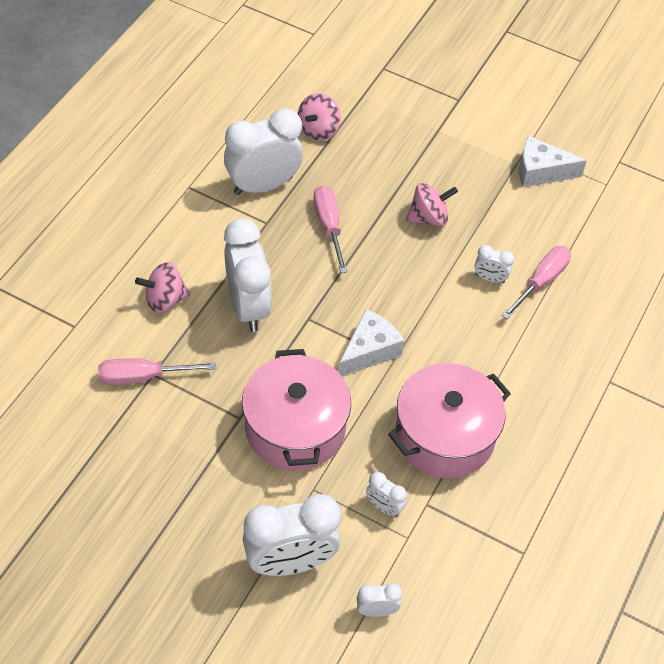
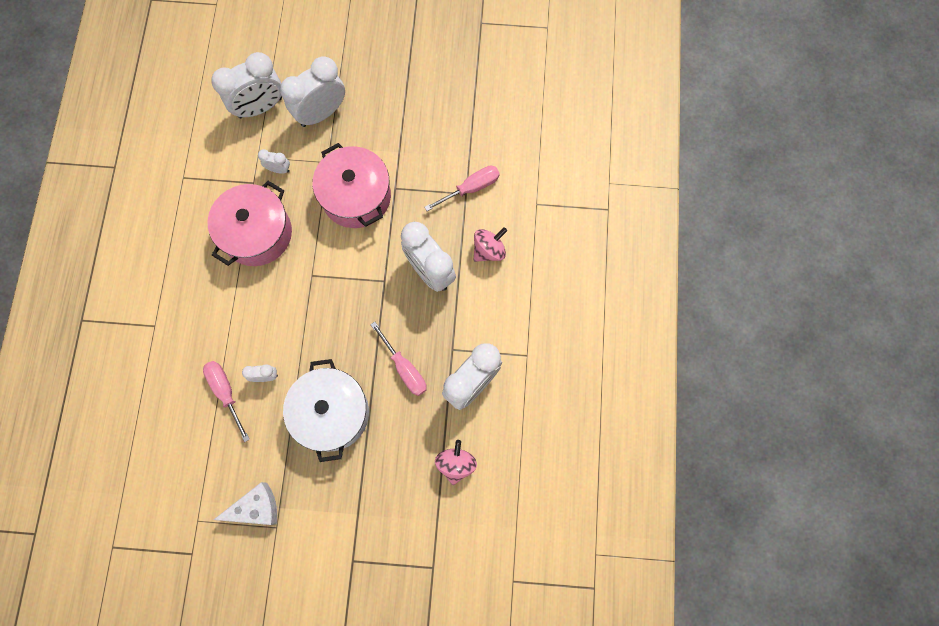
camera: 160 degrees right, 20 degrees up
(369, 351) = (331, 274): white cheese -> none
(376, 610) = (260, 107): white clock -> white clock, size x2.19
(428, 217) = (332, 413): pink spinning top -> white pot
(541, 281) = (225, 392): pink screwdriver -> pink screwdriver turned 135 degrees clockwise

